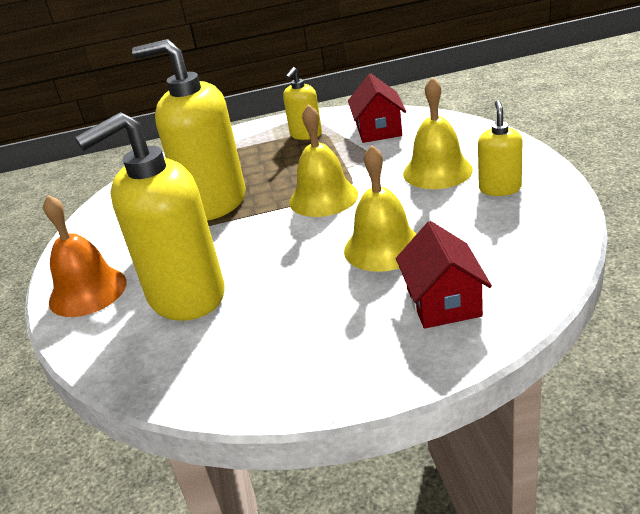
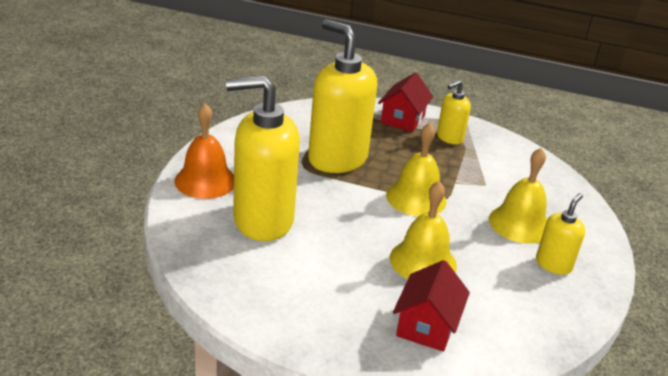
camera: 20 degrees right, 0 degrees up
(378, 130) = (508, 163): red house -> red house (402, 119)

